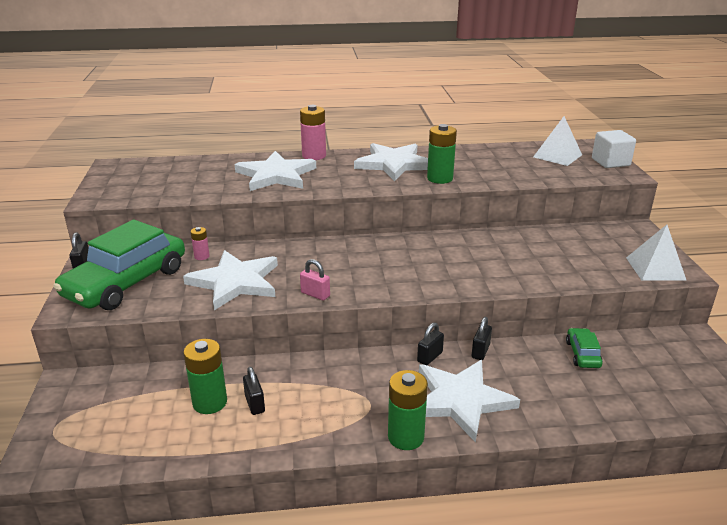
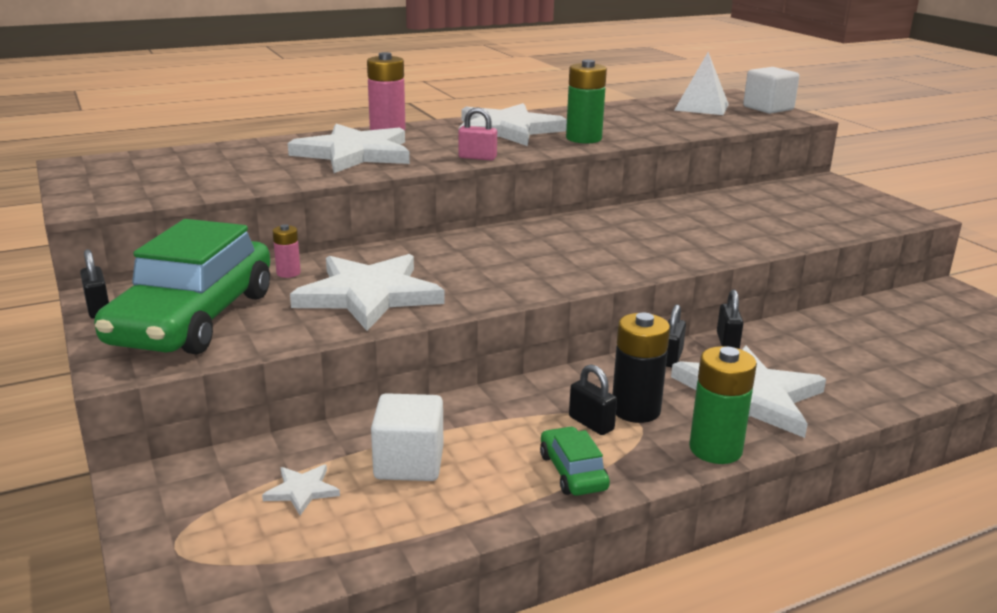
camera: 20 degrees left, 5 degrees down
(139, 408) = (302, 491): none -> white star
(210, 402) = (409, 463): green battery -> white cube
(254, 404) = (478, 452): black padlock -> black padlock (591, 423)
(315, 294) = (499, 293): pink padlock -> pink padlock (477, 158)
(375, 394) = (636, 410): none -> black battery
(582, 354) = (847, 325): green car -> green car (573, 472)
(655, 268) = (883, 215): white pyramid -> none

